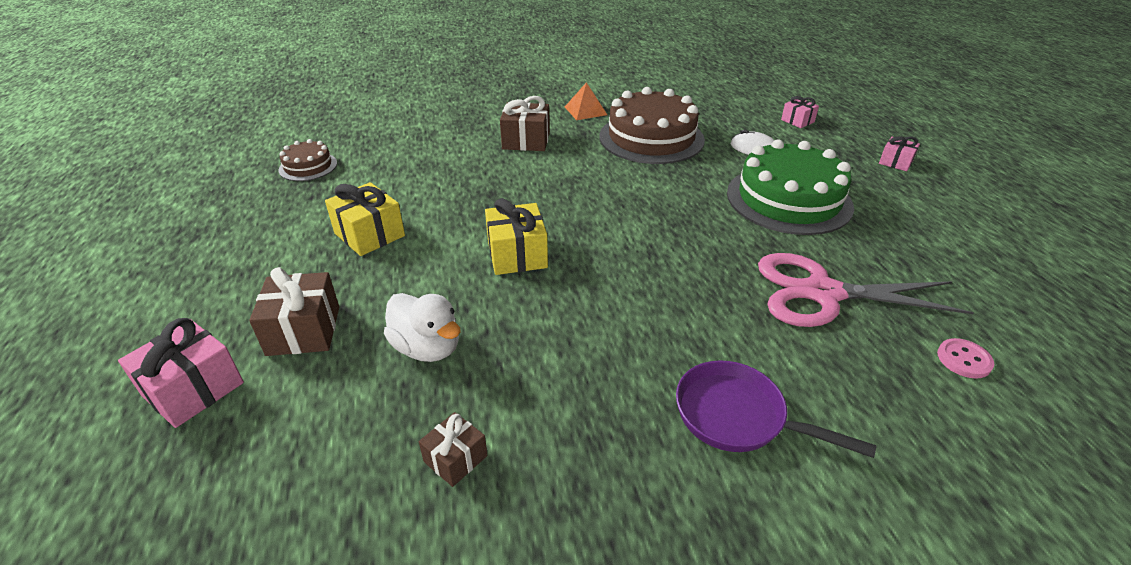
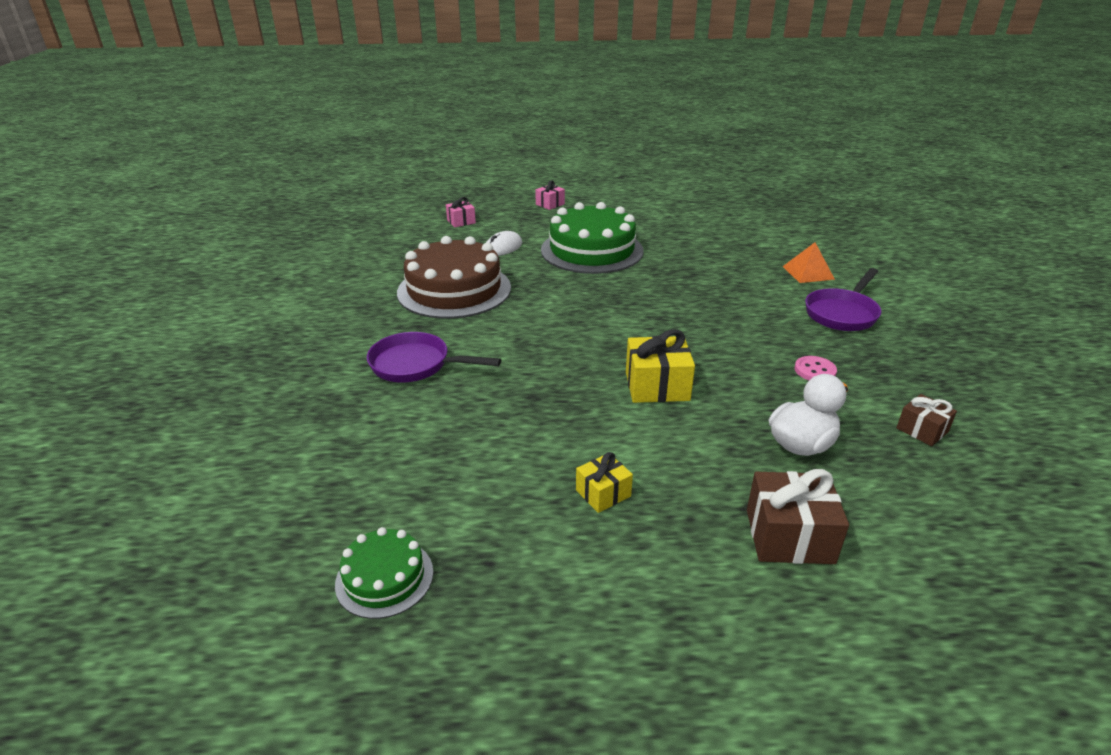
camera: 80 degrees left, 5 degrees down
(193, 389) = (901, 622): pink gift -> none
(308, 166) = (384, 577): brown cake -> green cake
(369, 234) = (603, 493): yellow gift -> yellow gift, size x0.59
(526, 141) = (416, 365): brown gift -> purple pan
(585, 111) = (361, 319): orange pyramid -> orange pyramid (808, 272)
(822, 293) = (714, 263): pink scissors -> none
(964, 360) = (775, 239): pink button -> pink button (815, 371)

